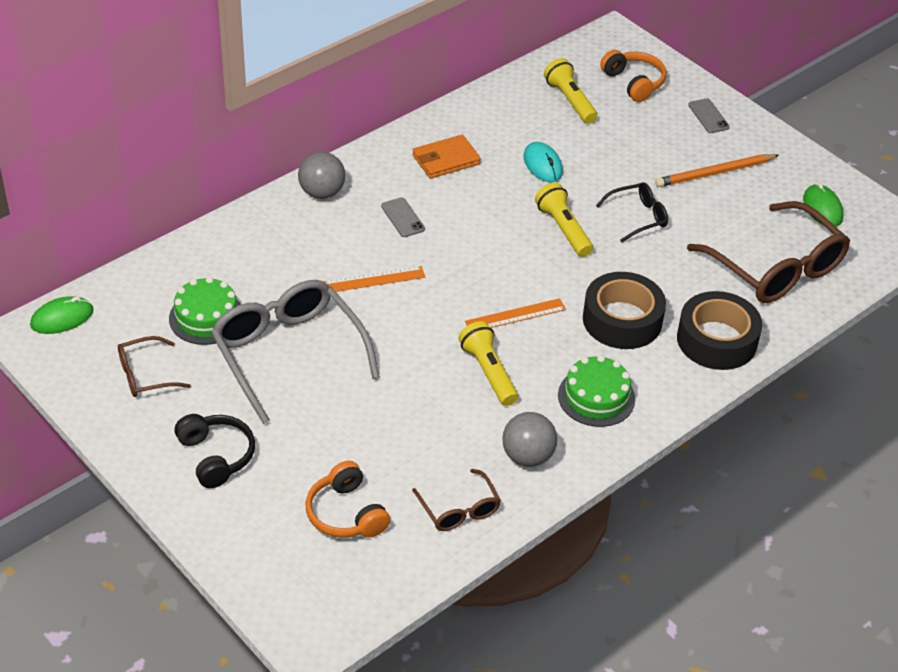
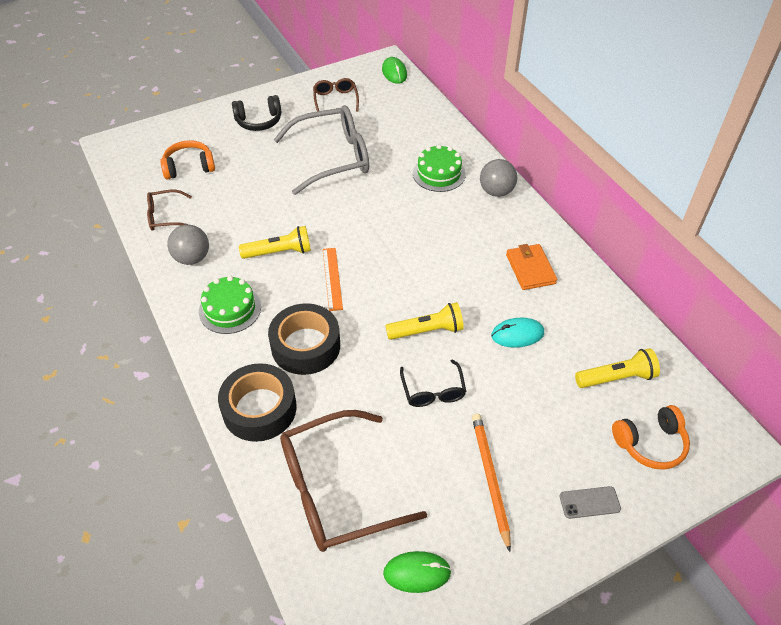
camera: 105 degrees right, 5 degrees up
(206, 317) = (378, 126): green cake -> green cake (439, 174)
(374, 280) = (393, 206): orange ruler -> none
(403, 217) = (460, 232): grey phone -> none

